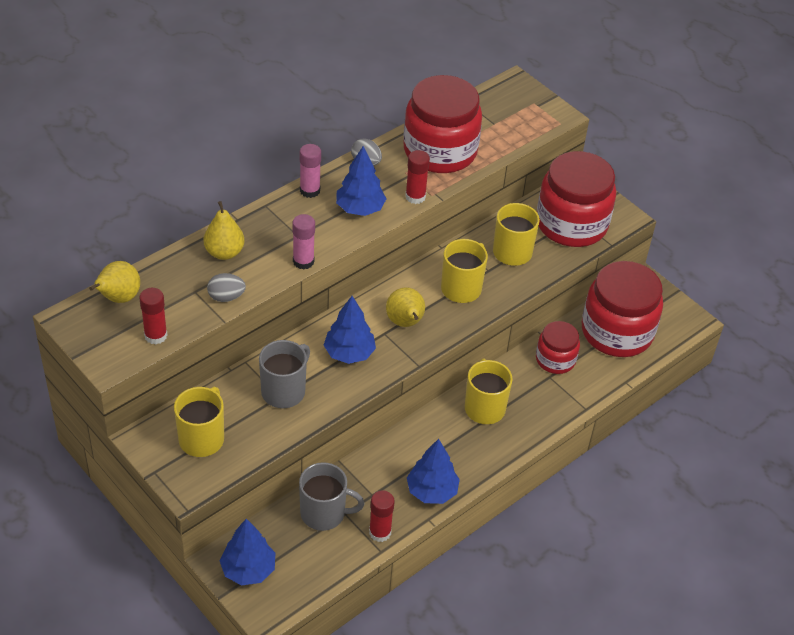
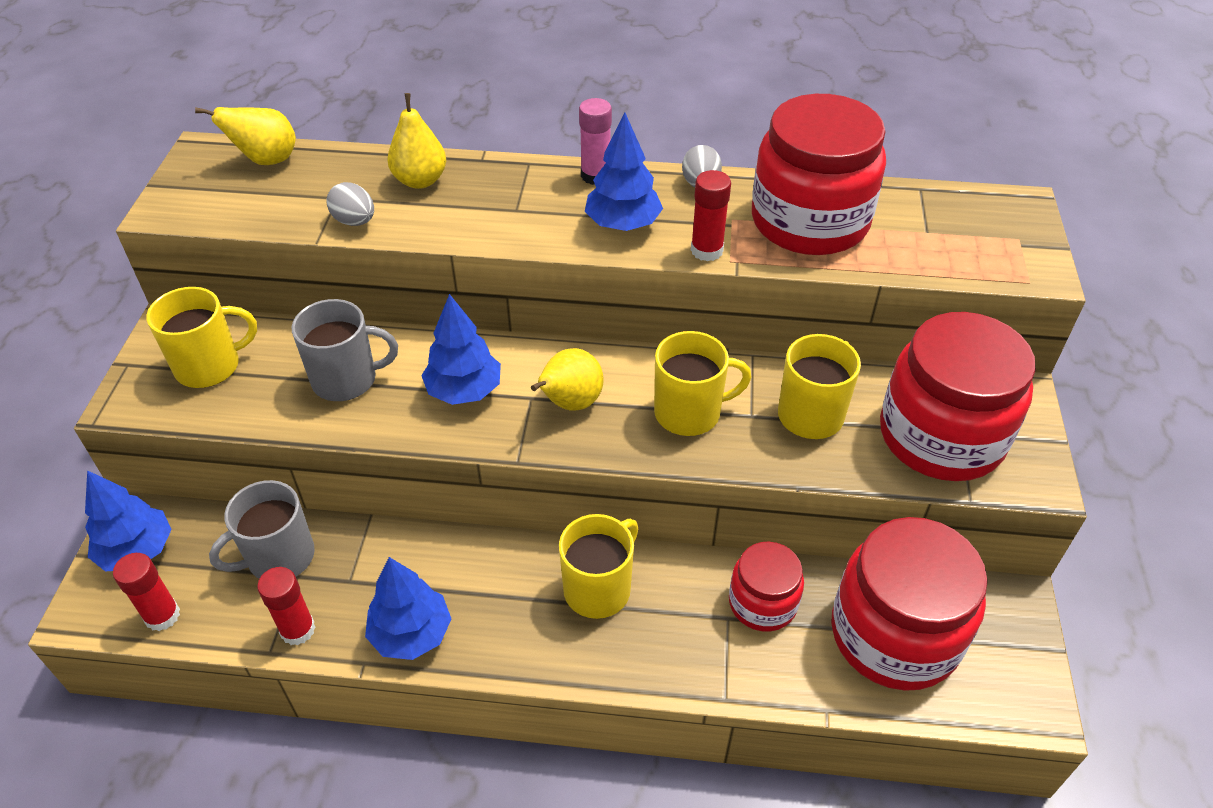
camera: 50 degrees right, 0 degrees up
(155, 335) = (239, 213): red glue stick -> red glue stick (162, 616)
(303, 261) = (481, 237): pink glue stick -> none
(324, 513) = (279, 557): grey mug -> grey mug turned 90 degrees clockwise

